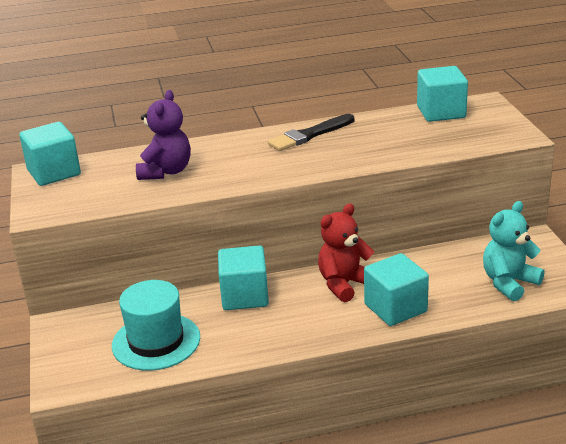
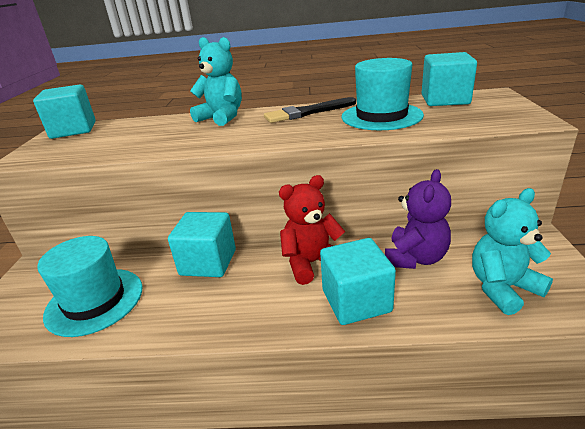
camera: 15 degrees right, 0 degrees up
(166, 171) = (159, 134): purple teddy bear -> purple teddy bear (415, 258)
(219, 146) = (222, 117): none -> turquoise teddy bear
(386, 137) = (381, 116): none -> turquoise hat

